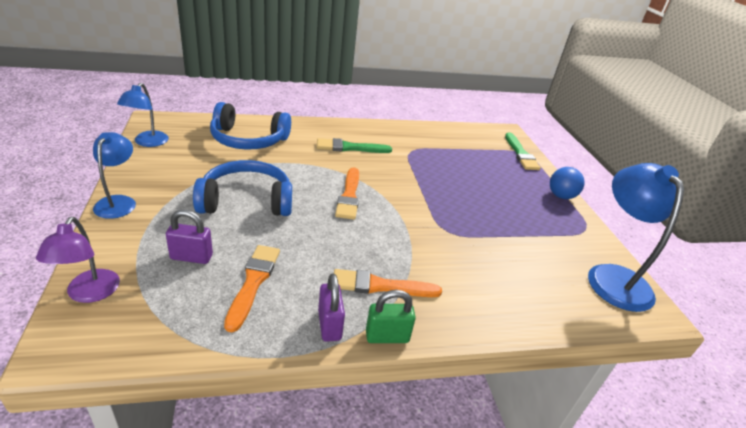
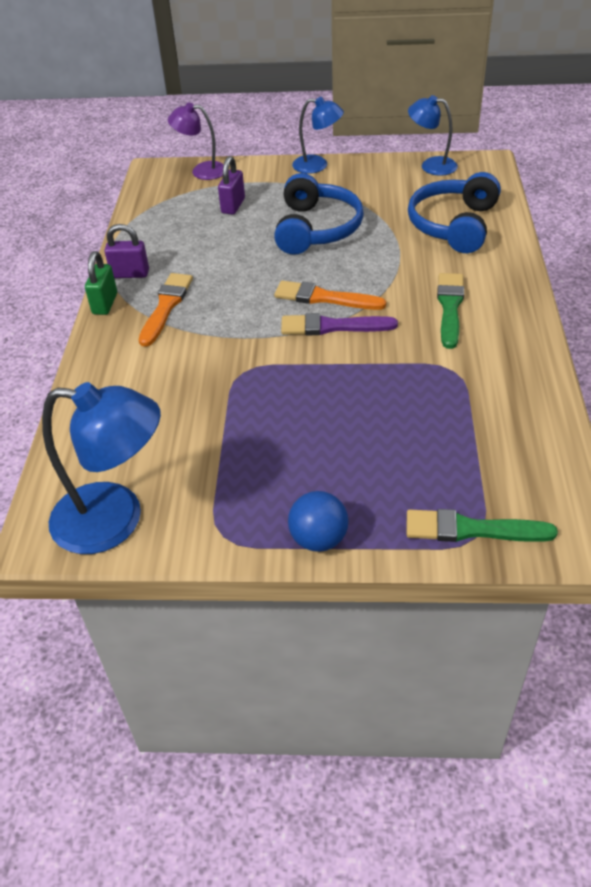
camera: 110 degrees right, 10 degrees up
(253, 282) = (193, 236): orange brush -> none
(383, 192) = (332, 326): none -> purple brush

